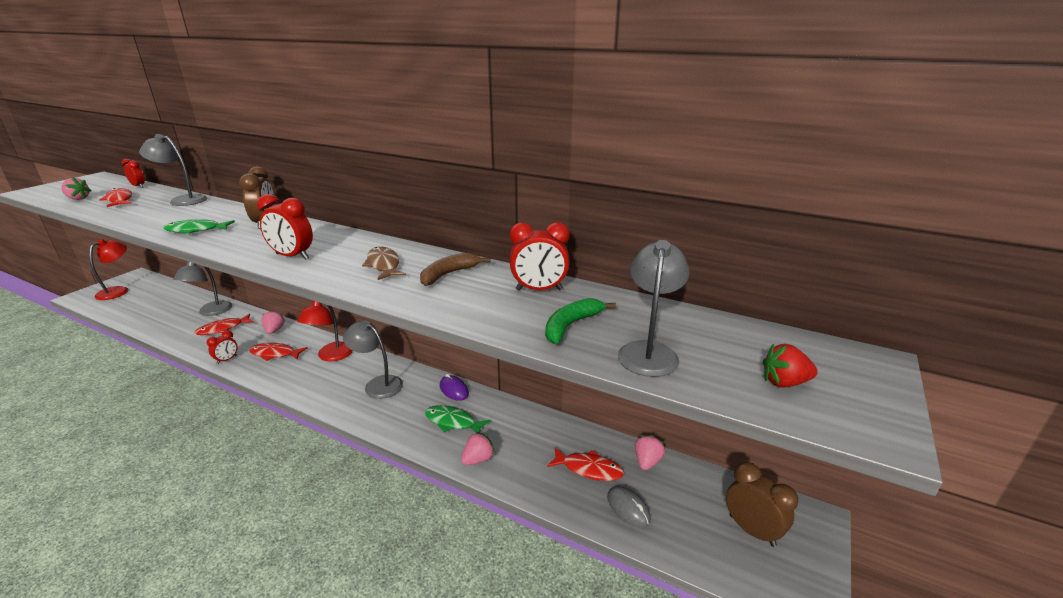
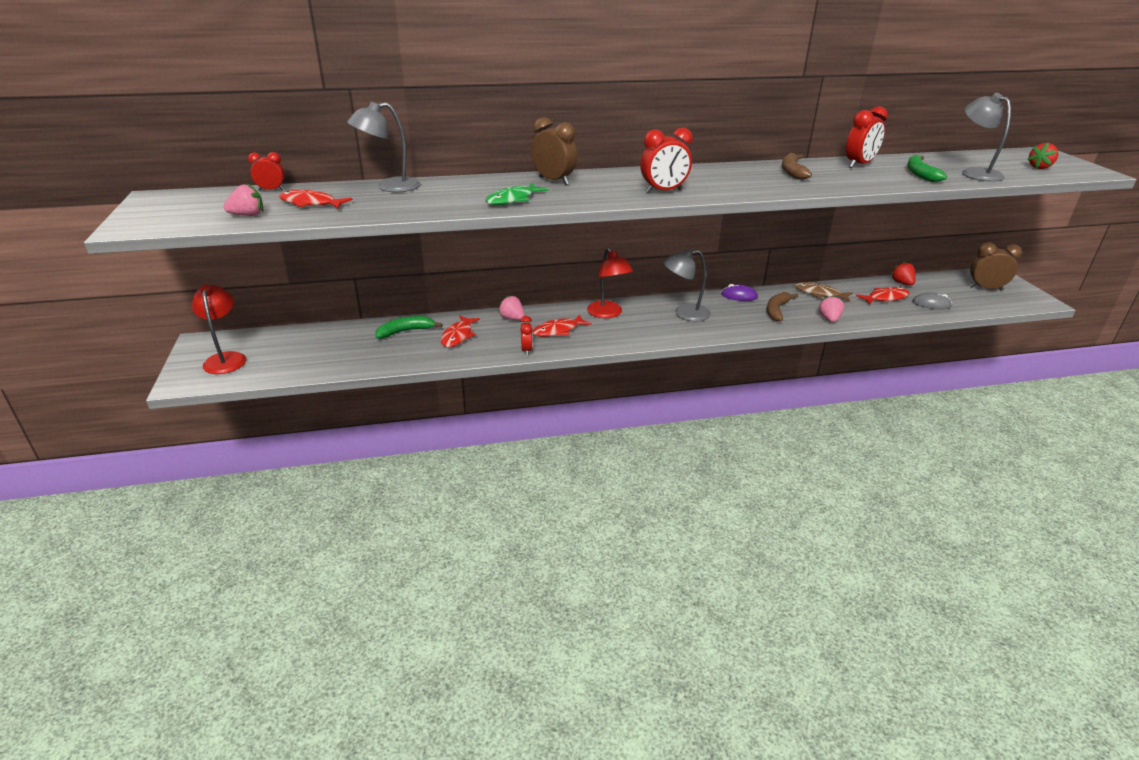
camera: 40 degrees left, 5 degrees up
(210, 312) = (405, 331): grey lamp -> green banana
(383, 265) = (740, 178): brown fish -> brown fish (819, 294)
(453, 422) = (777, 310): green fish -> brown banana
(647, 461) = (902, 283): pink strawberry -> red strawberry

